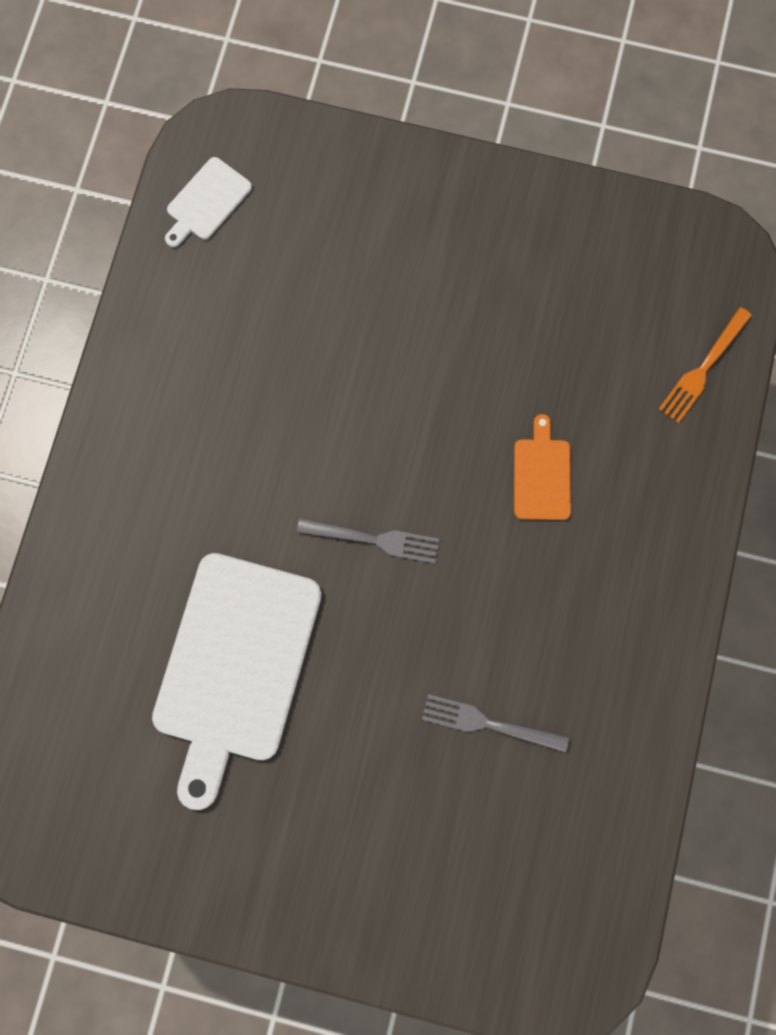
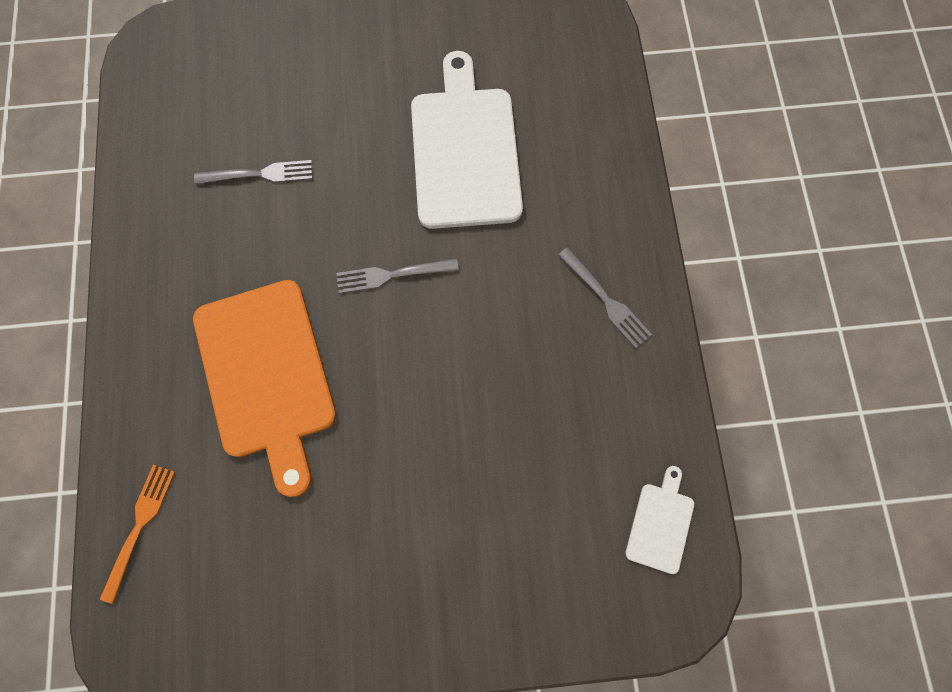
camera: 160 degrees right, 5 degrees down
(156, 429) = (605, 300): none -> grey fork
(542, 475) = (266, 375): orange cutting board -> orange cutting board, size x2.21

